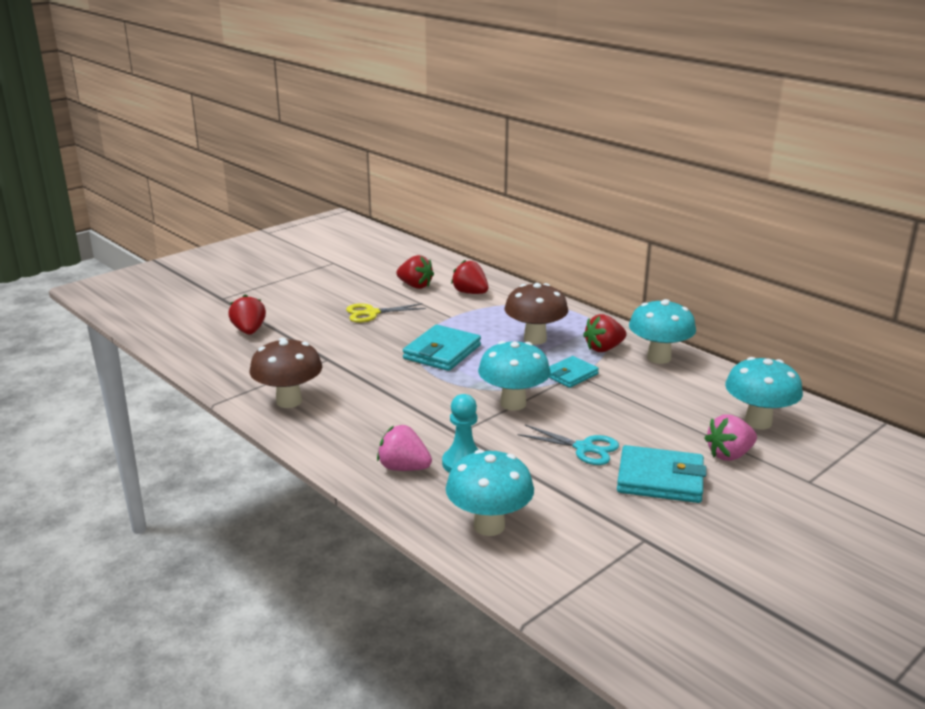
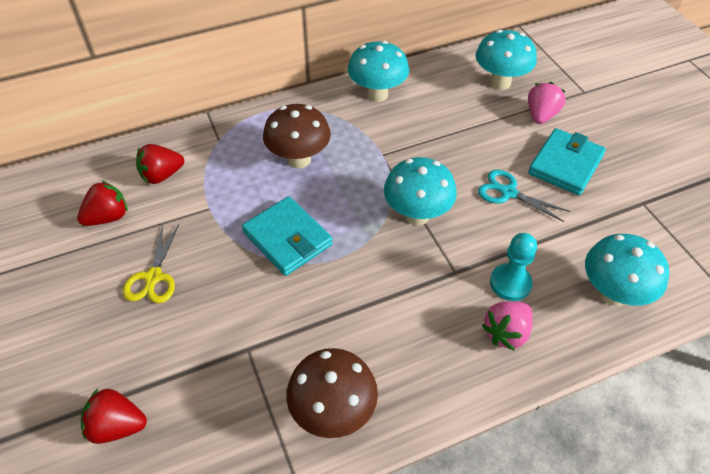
camera: 70 degrees left, 25 degrees up
(570, 375) = (381, 158): turquoise wallet -> none
(584, 448) = (508, 193): turquoise scissors -> turquoise scissors turned 105 degrees counterclockwise
(604, 348) = (343, 121): red strawberry -> none
(729, 455) = (541, 115): pink strawberry -> pink strawberry turned 150 degrees counterclockwise

